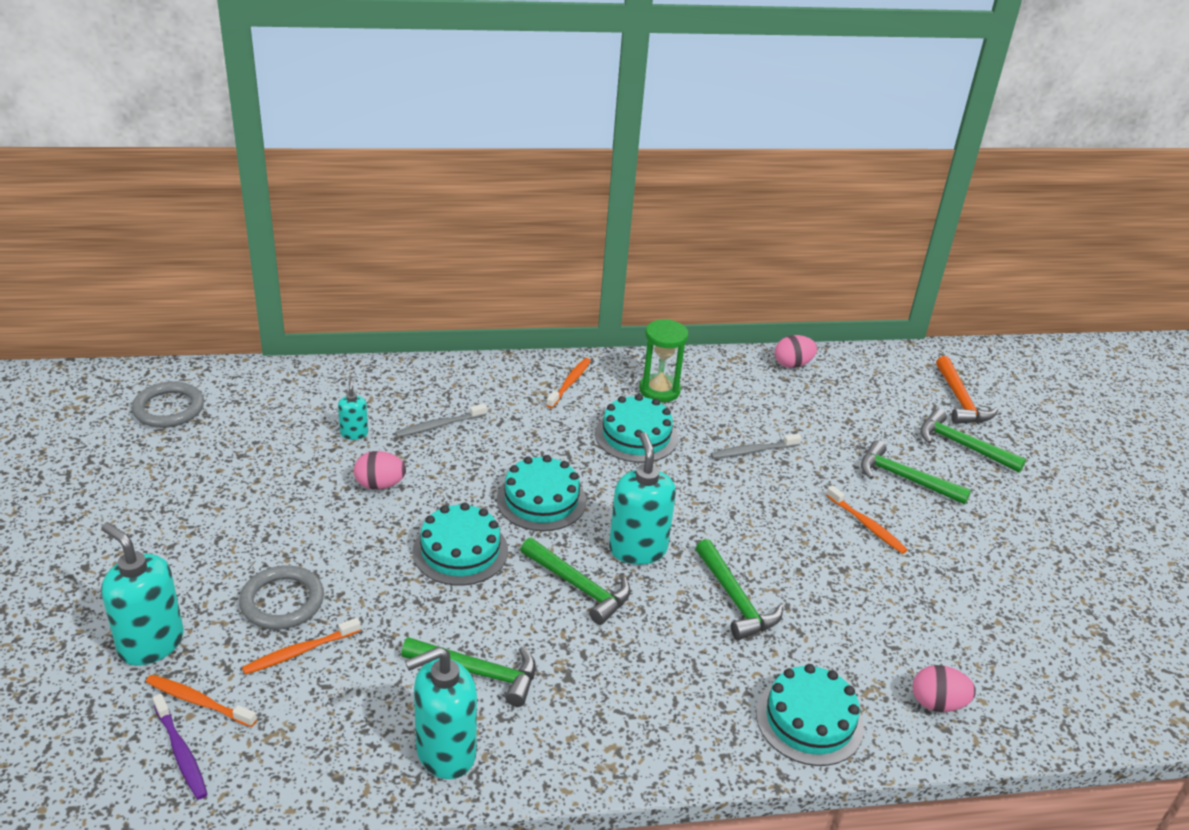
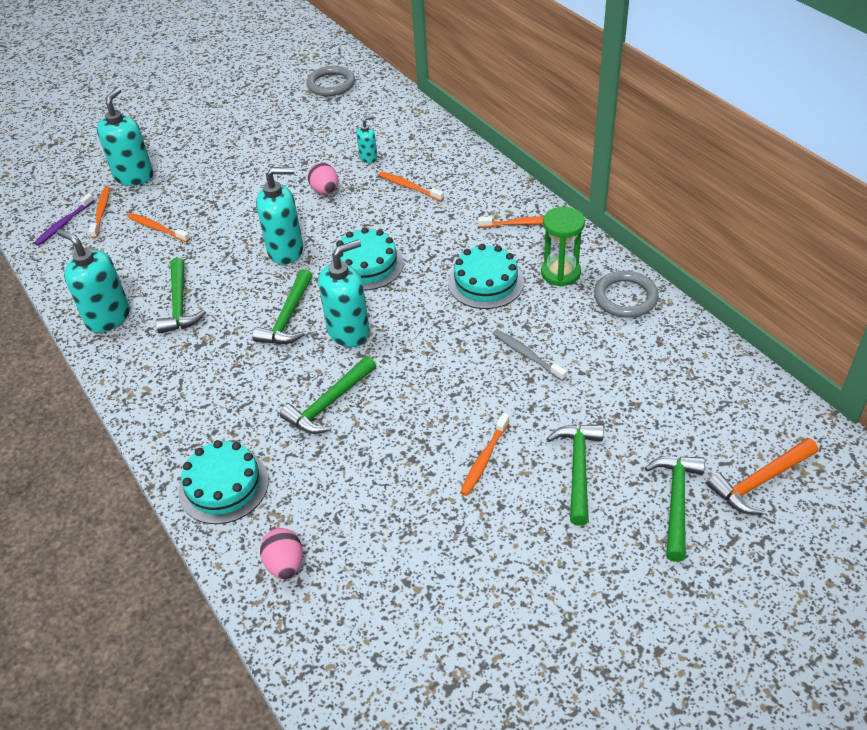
camera: 70 degrees right, 10 degrees up
(282, 601) = (193, 203): grey ring -> grey ring (625, 297)
(439, 425) = (409, 187): grey toothbrush -> orange toothbrush
(460, 551) = (286, 251): turquoise cake -> turquoise soap dispenser
(792, 364) = (689, 339): pink egg -> none

